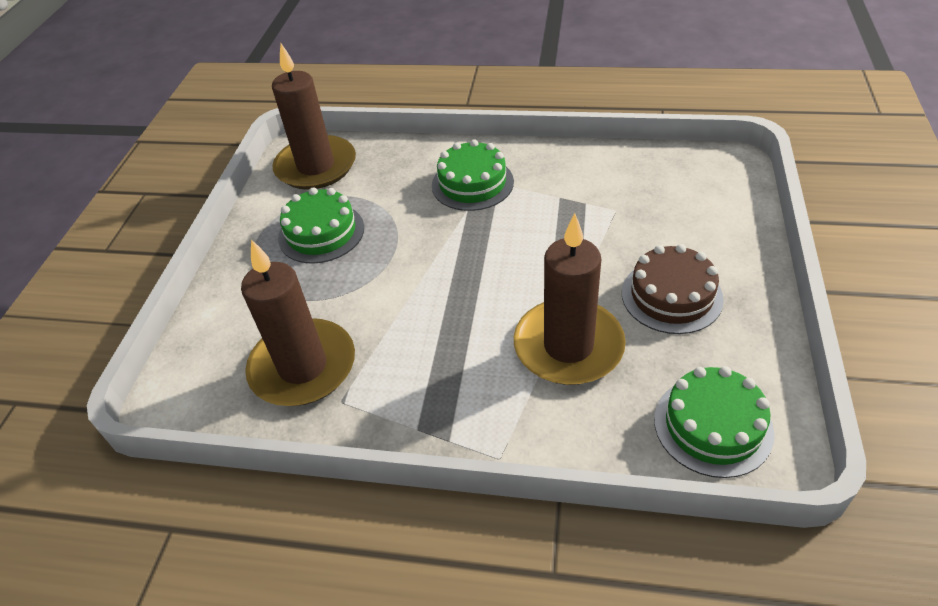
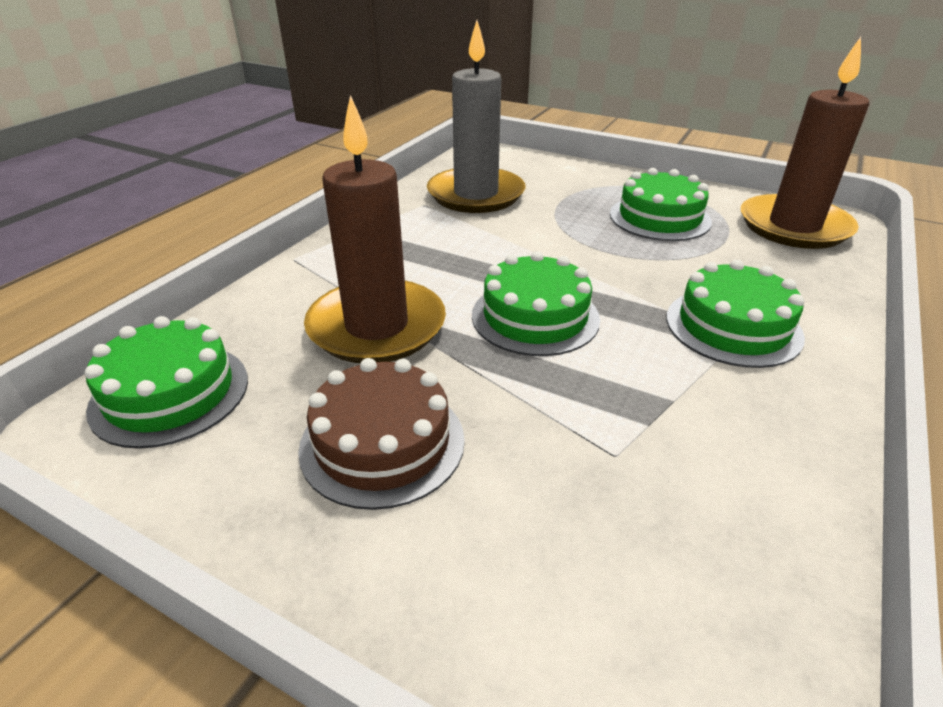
camera: 105 degrees right, 10 degrees down
(303, 367) = (476, 194): brown candle -> grey candle
(508, 267) = (535, 317): none -> green cake

